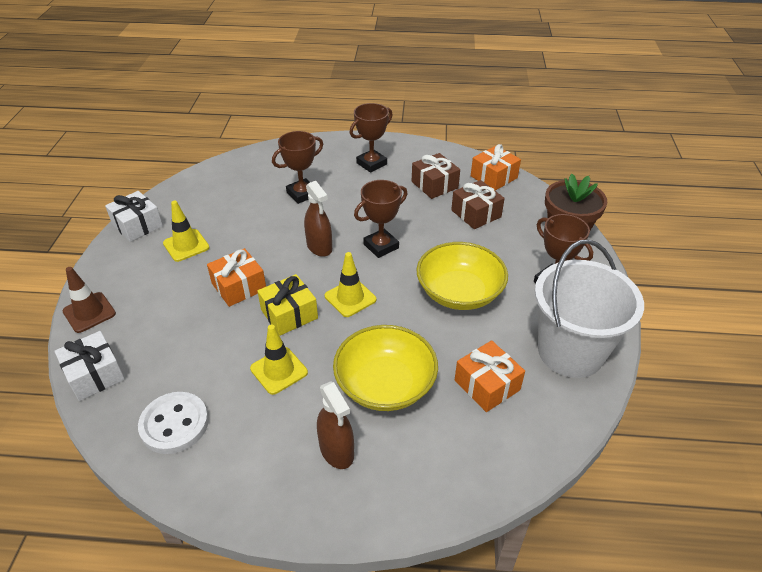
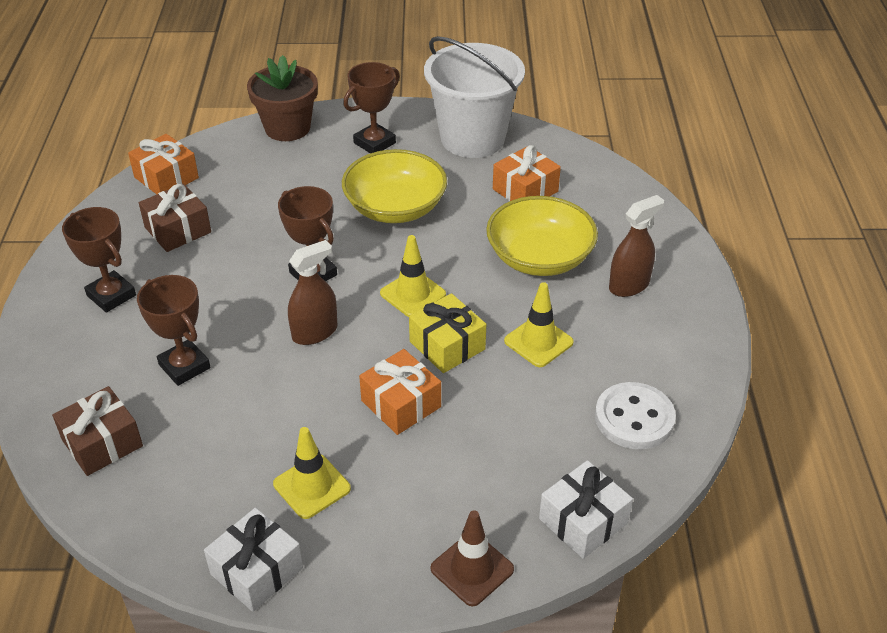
camera: 95 degrees left, 0 degrees up
(476, 213) = (247, 194): brown gift -> brown gift (102, 443)

